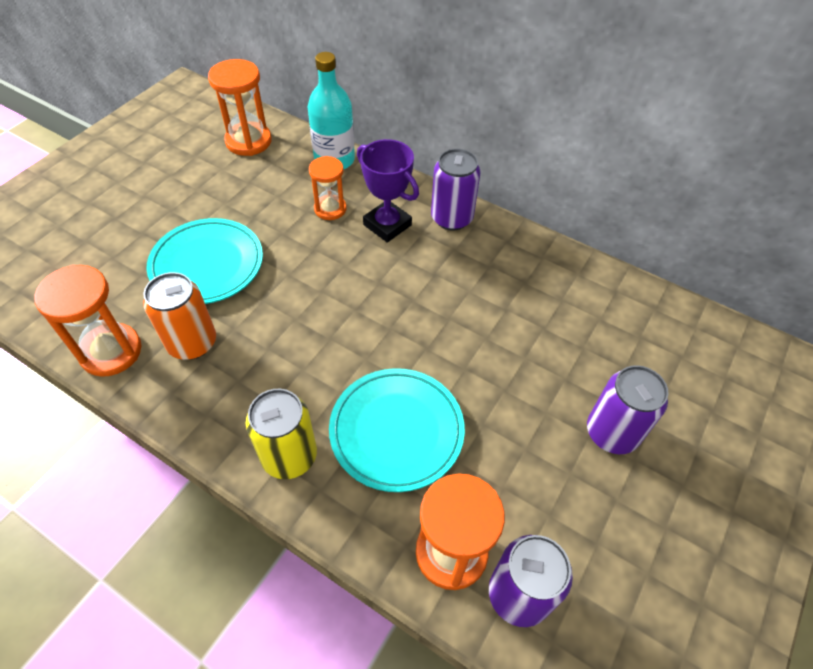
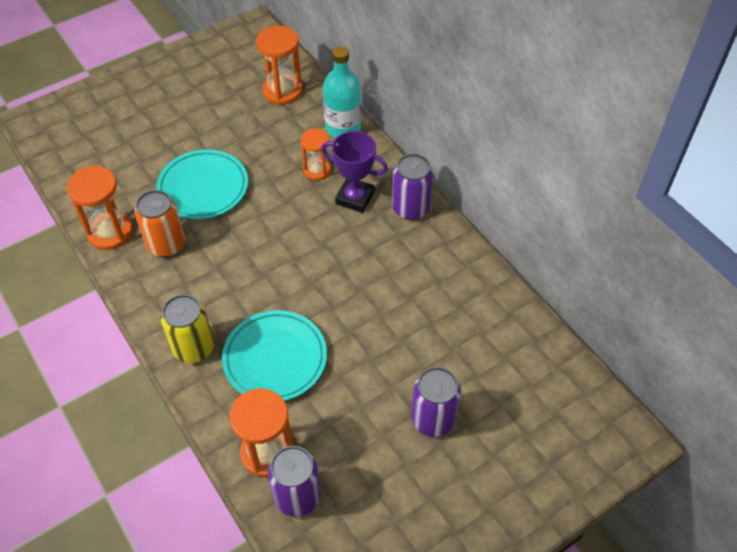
camera: 25 degrees right, 0 degrees up
(387, 225) = (355, 198): purple trophy -> purple trophy turned 45 degrees counterclockwise

